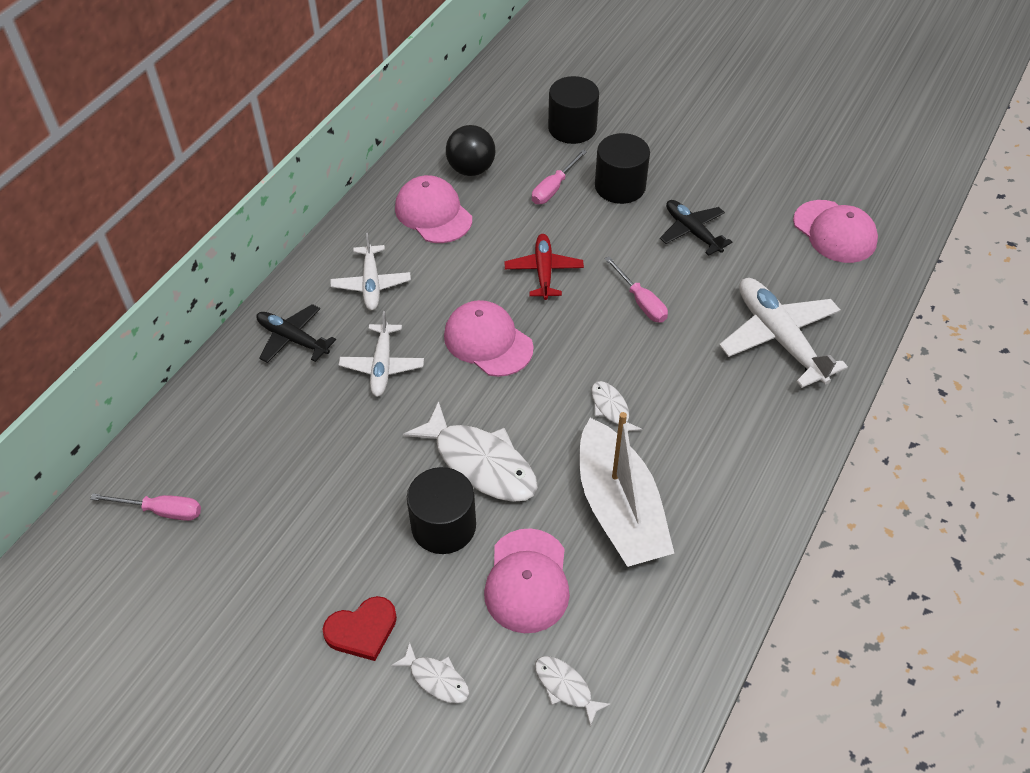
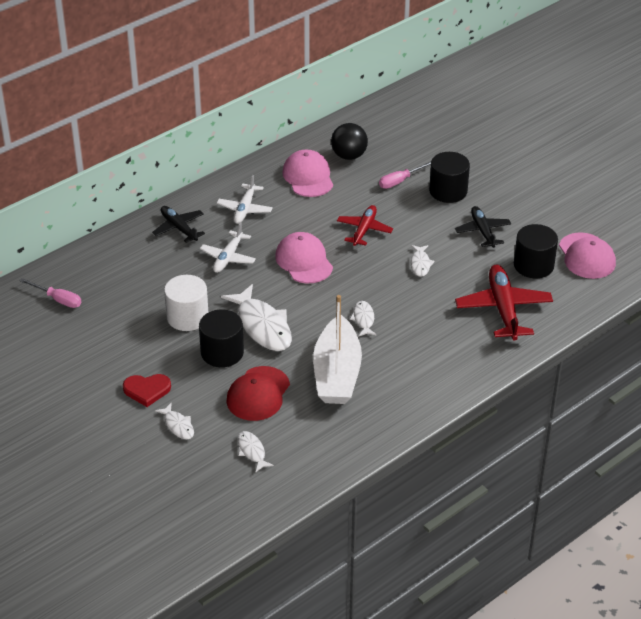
camera: 20 degrees right, 10 degrees down
(367, 481) = (187, 317): none -> white cylinder
(527, 581) = (258, 394): pink cap -> red cap
(572, 128) = (435, 146): black cylinder -> black cylinder (533, 265)
(641, 302) = (420, 264): pink screwdriver -> white fish
(779, 338) = (503, 309): white plane -> red plane

